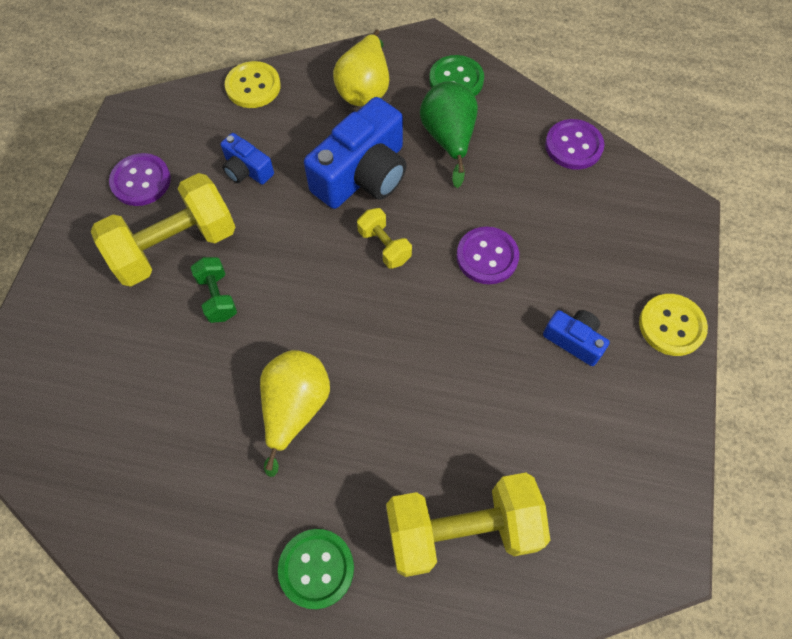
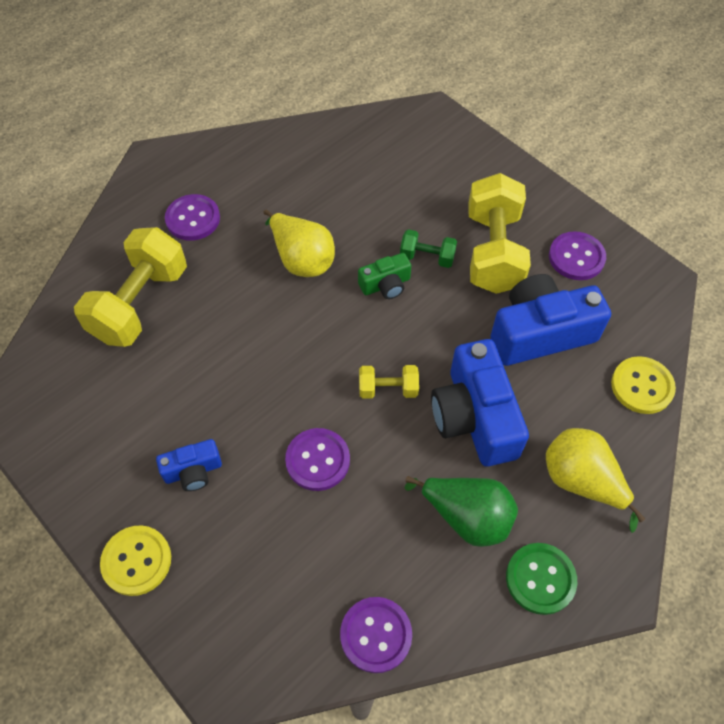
camera: 125 degrees right, 5 degrees down
(247, 170) = (540, 333): blue camera -> blue camera, size x1.98
(275, 312) = (385, 285): none -> green camera
(316, 568) = (193, 219): green button -> purple button

